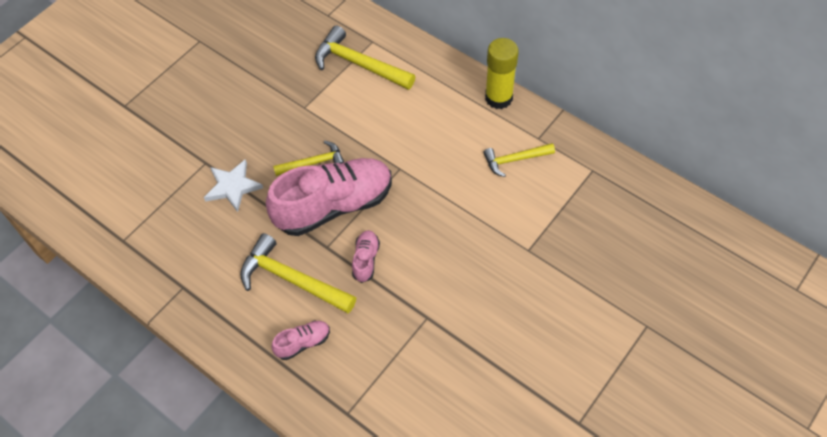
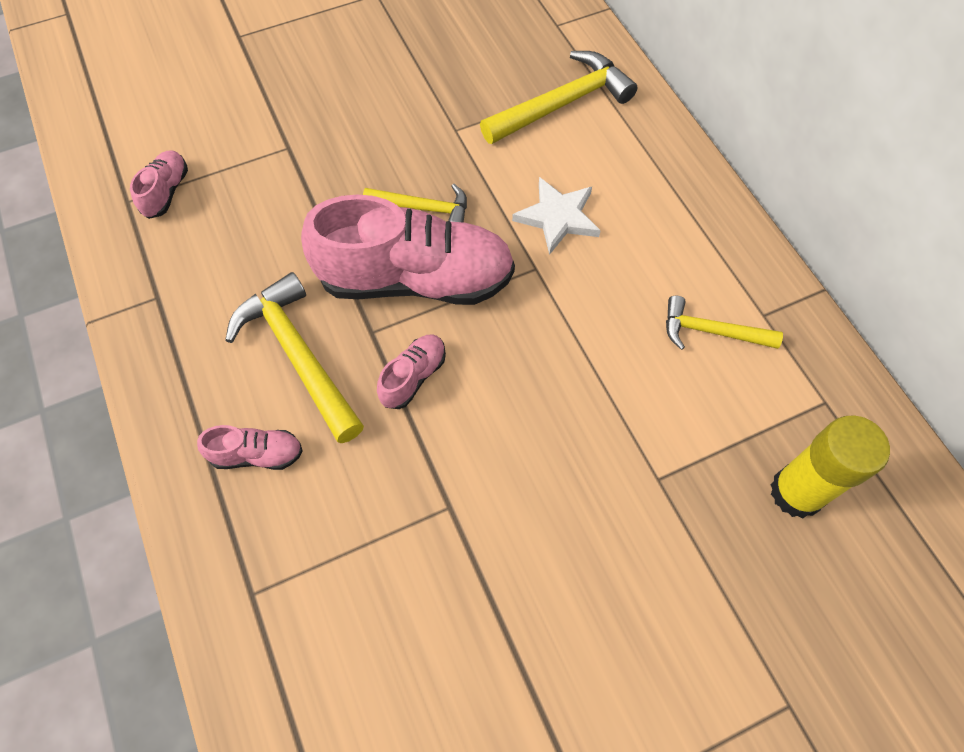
camera: 25 degrees right, 5 degrees up
(145, 224) = (166, 192): none -> pink shoe
(232, 187) = (301, 193): white star -> white star (557, 217)
(359, 64) = (562, 104): yellow hammer -> yellow hammer turned 90 degrees clockwise
(498, 98) = (734, 231): yellow glue stick -> yellow glue stick (796, 492)

